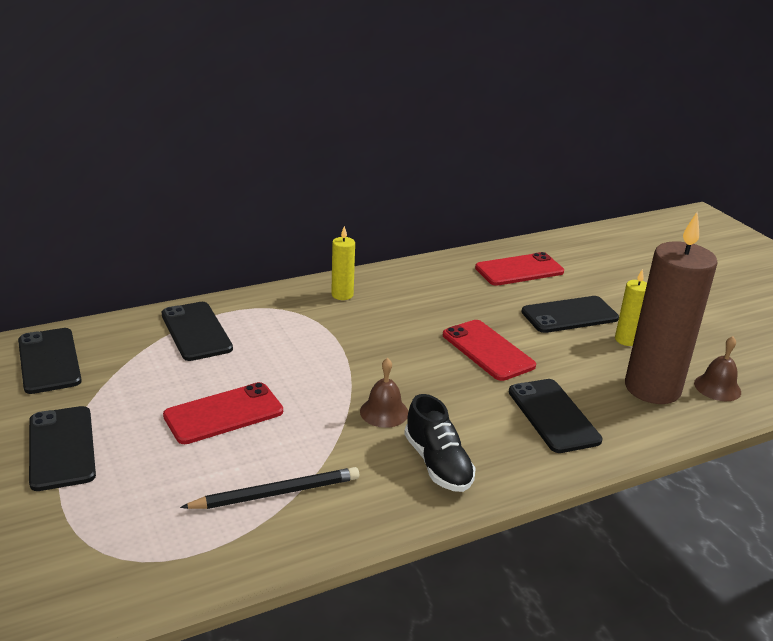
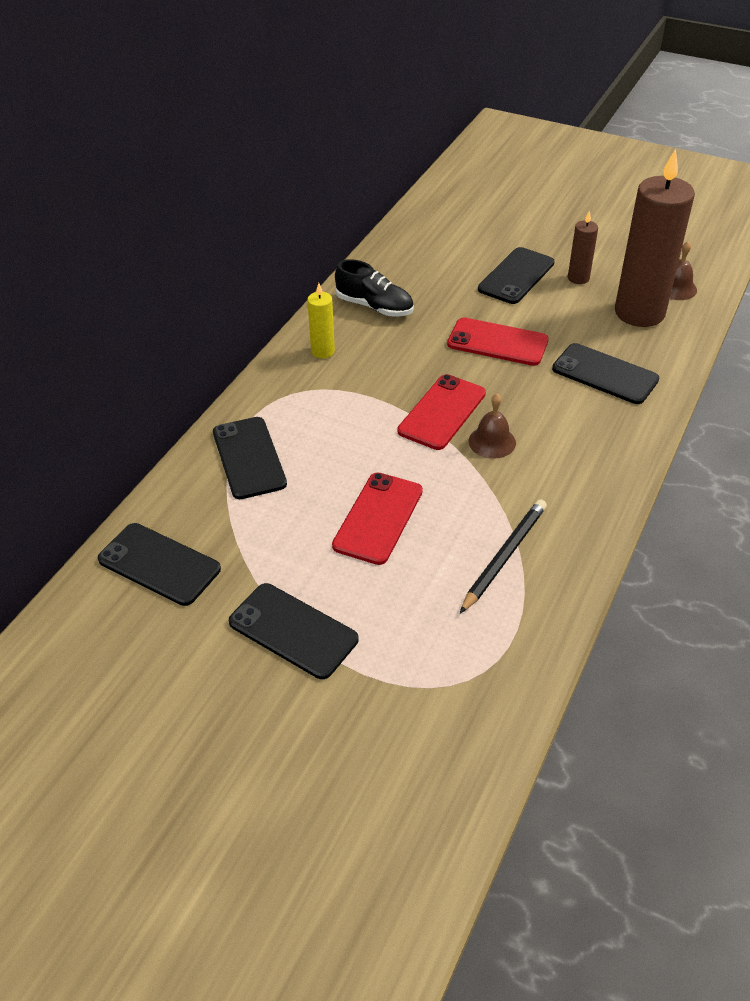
camera: 35 degrees left, 15 degrees up
(196, 331) = (249, 458): black phone -> black phone turned 45 degrees clockwise
(438, 464) = (579, 461): black shoe -> black shoe (374, 306)
(519, 270) = (430, 250): red phone -> red phone (442, 412)
(626, 340) = (578, 278): yellow candle -> brown candle

